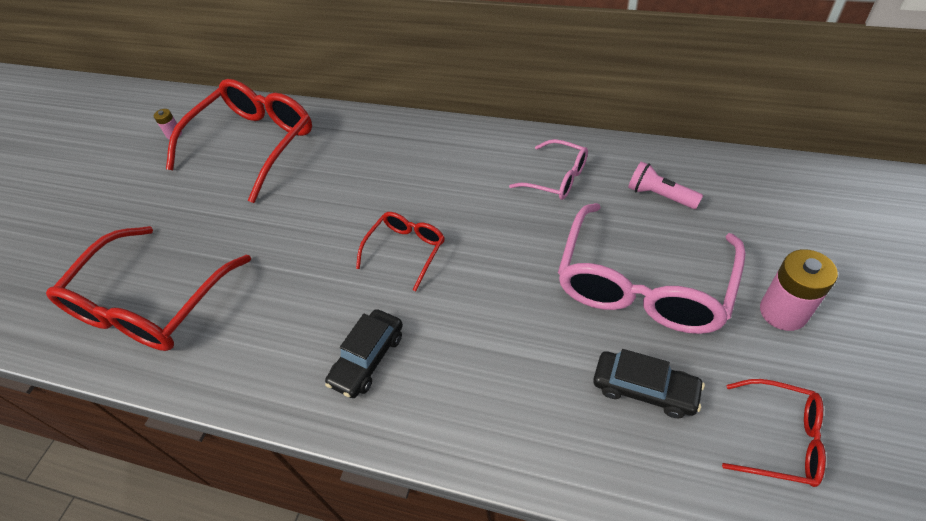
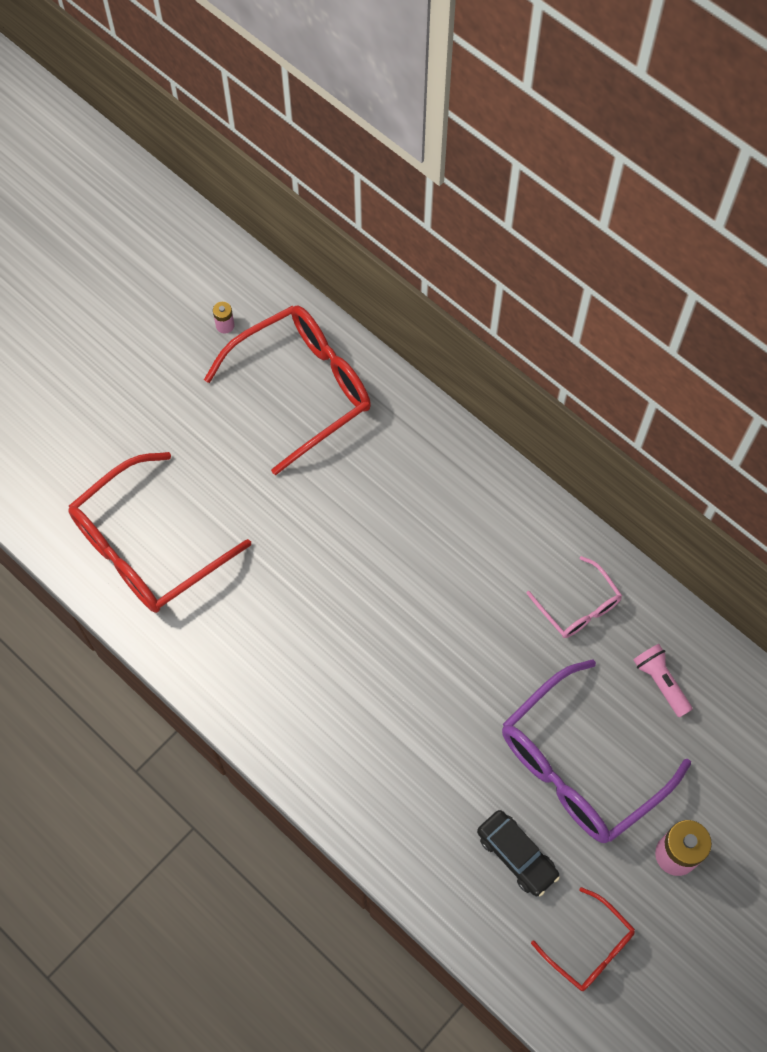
camera: 20 degrees right, 15 degrees up
(368, 359) = (312, 707): black car -> none
(406, 250) = (394, 613): red glasses -> none
(643, 285) = (579, 765): pink glasses -> purple glasses

